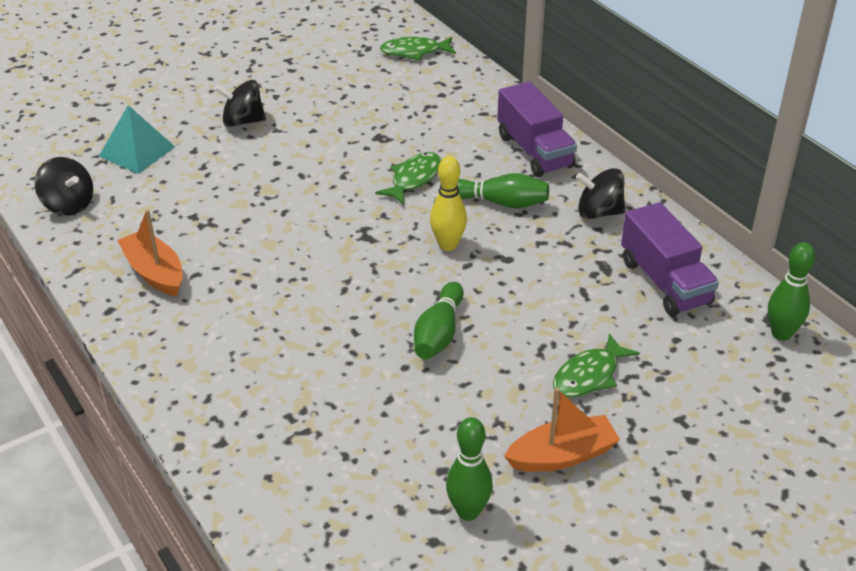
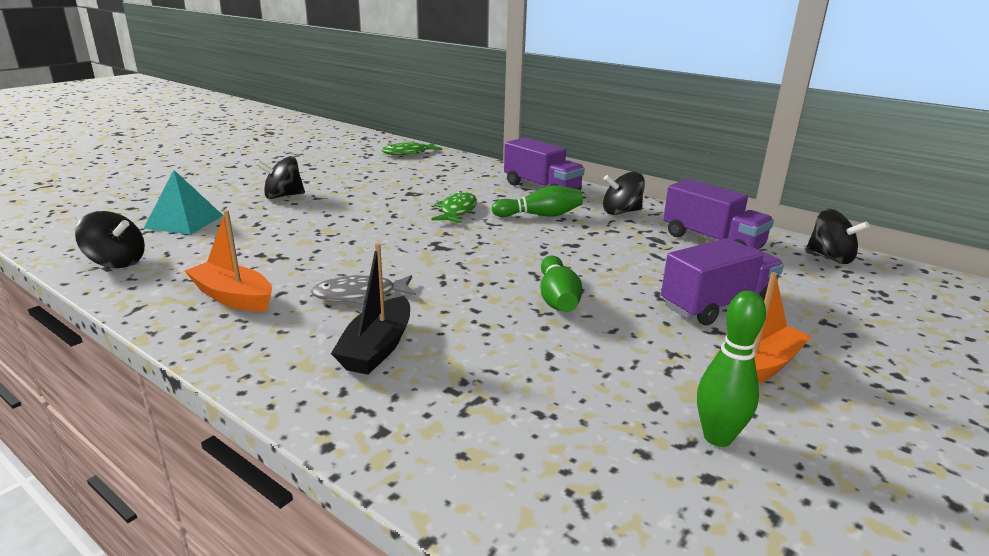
camera: 20 degrees left, 15 degrees down
(251, 359) = (377, 348): none -> black boat
(262, 292) = (360, 295): none -> grey fish
(448, 245) = (517, 243): yellow bowling pin -> none
(589, 375) = (717, 305): green fish -> purple truck
(781, 334) = (830, 257): green bowling pin -> black spinning top

